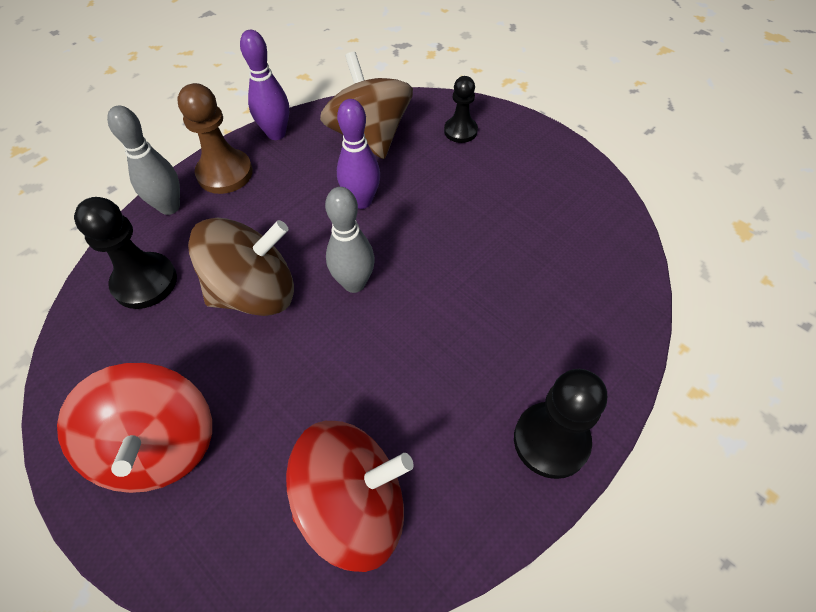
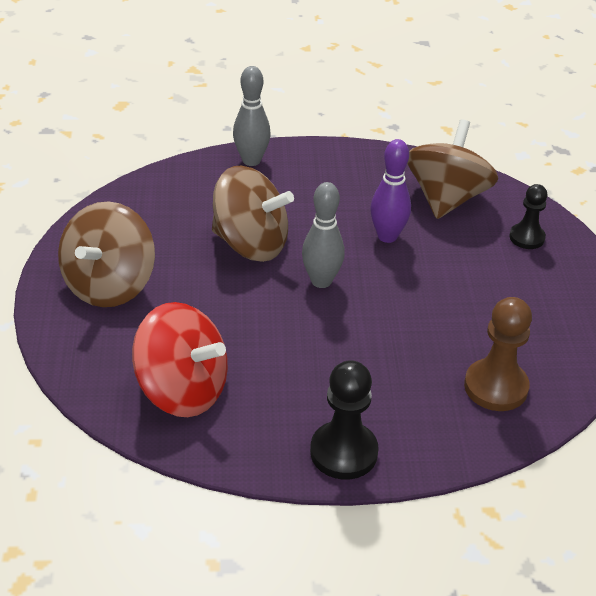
camera: 40 degrees right, 15 degrees down
(145, 282) = (190, 195): black pawn -> none
(159, 446) = (109, 285): red spinning top -> brown spinning top
(225, 173) = (311, 161): brown pawn -> brown pawn (496, 387)
(276, 134) = (377, 156): purple bowling pin -> none

